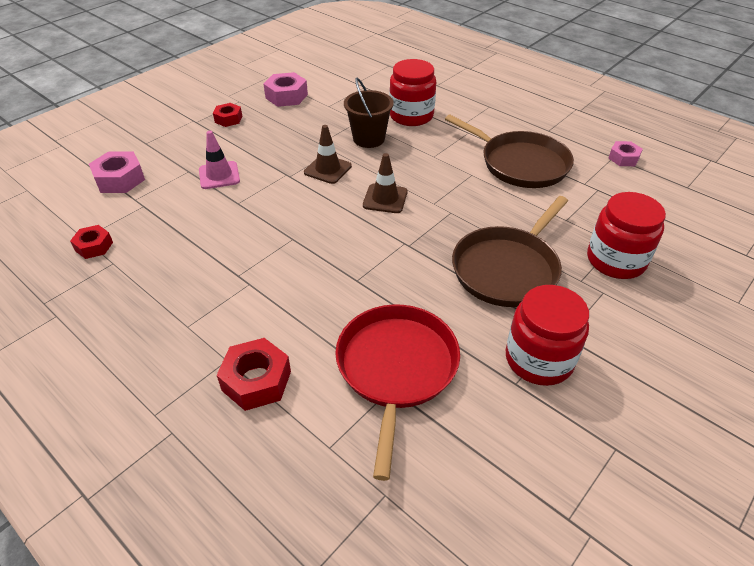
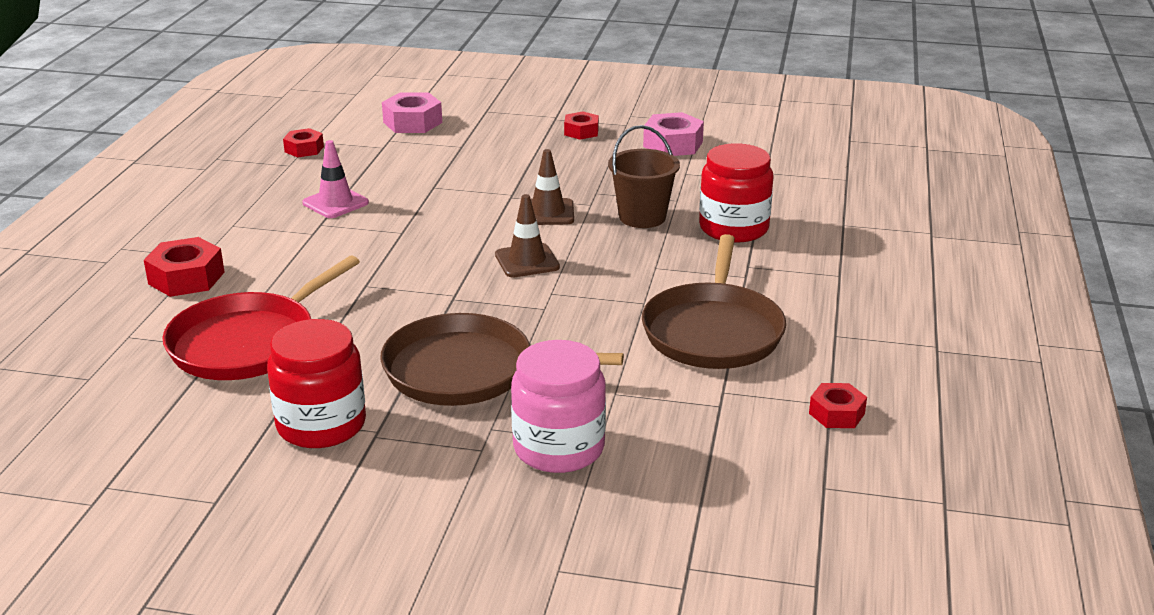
camera: 60 degrees right, 15 degrees down
(219, 175) = (470, 162): pink traffic cone -> pink traffic cone (335, 203)
(396, 368) = (248, 342): red pan -> red pan turned 150 degrees clockwise
(615, 260) = (559, 448): red jar -> pink jar
(623, 158) = (836, 413): pink nut -> red nut

